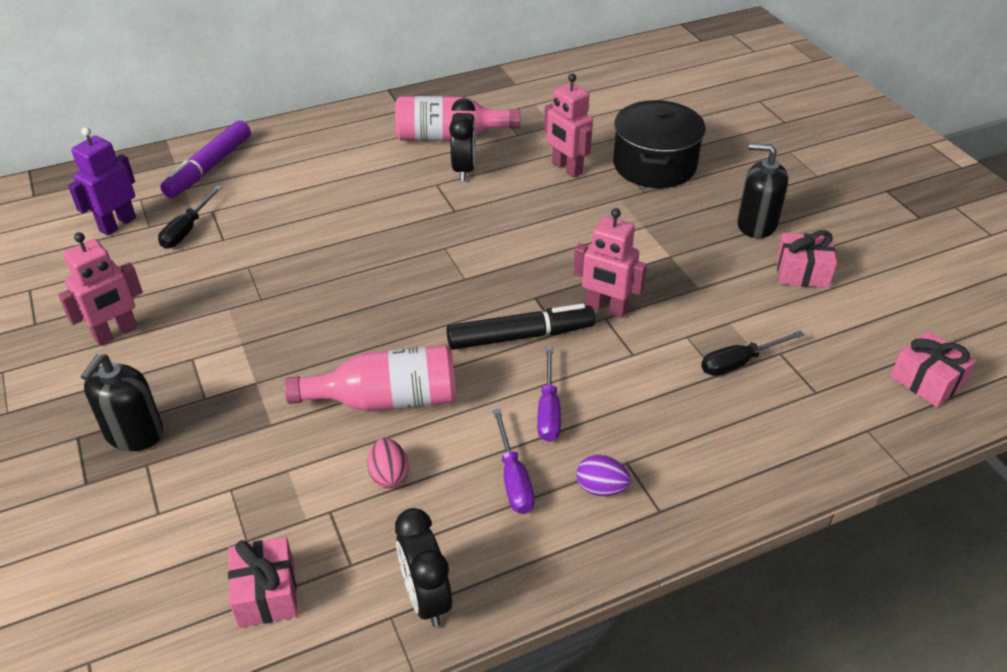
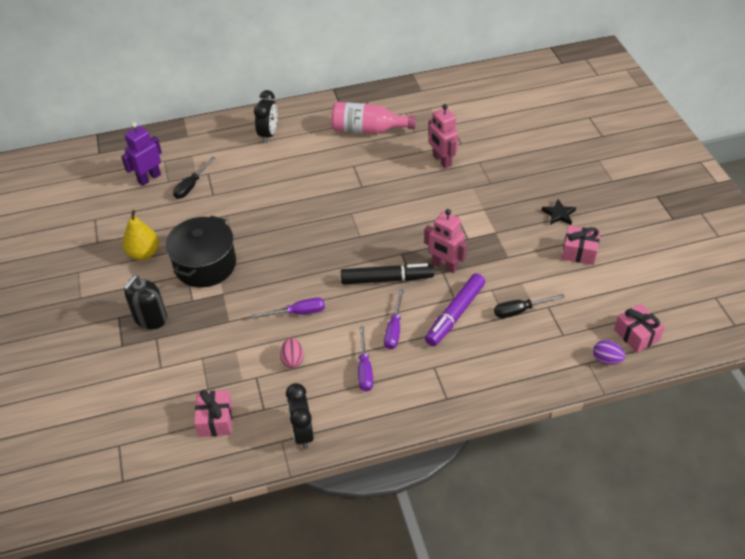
camera: 10 degrees right, 5 degrees up
(116, 333) = (144, 253): pink robot -> yellow pear
(209, 167) = (209, 141): purple marker -> purple marker (455, 314)
(386, 400) = (298, 313): pink bottle -> purple screwdriver
(464, 169) = (373, 156): black clock -> black clock (268, 134)
(601, 488) = (415, 381): purple egg -> purple egg (606, 359)
(654, 165) = (502, 163): black pot -> black pot (205, 265)
(756, 224) = (559, 214): black soap dispenser -> black star

